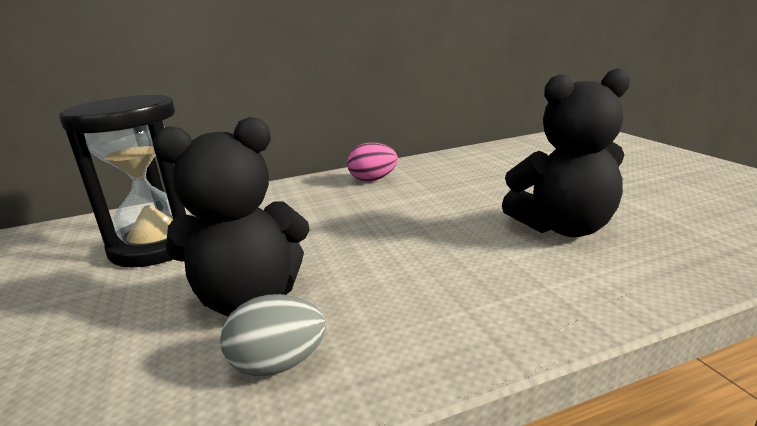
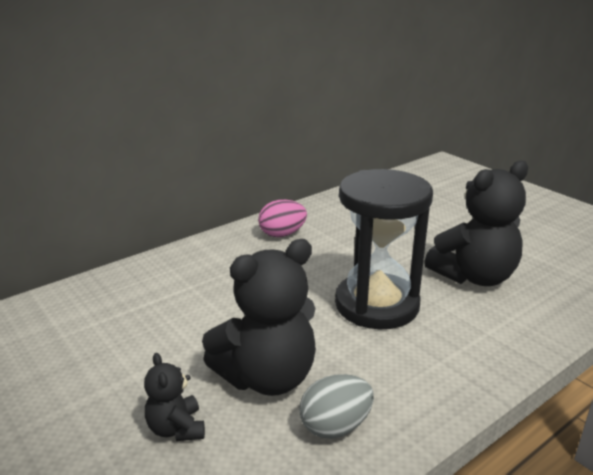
camera: 20 degrees left, 5 degrees up
(115, 336) = (176, 428): none -> black teddy bear
(158, 245) = (124, 333): black hourglass -> black hourglass (377, 305)

